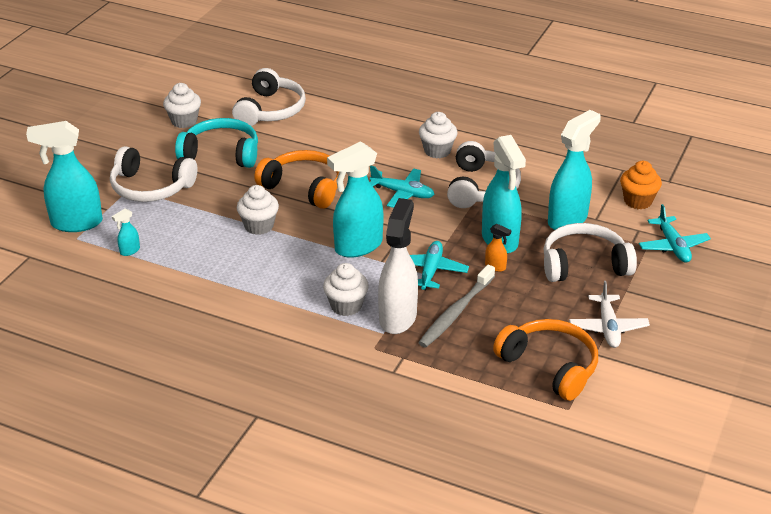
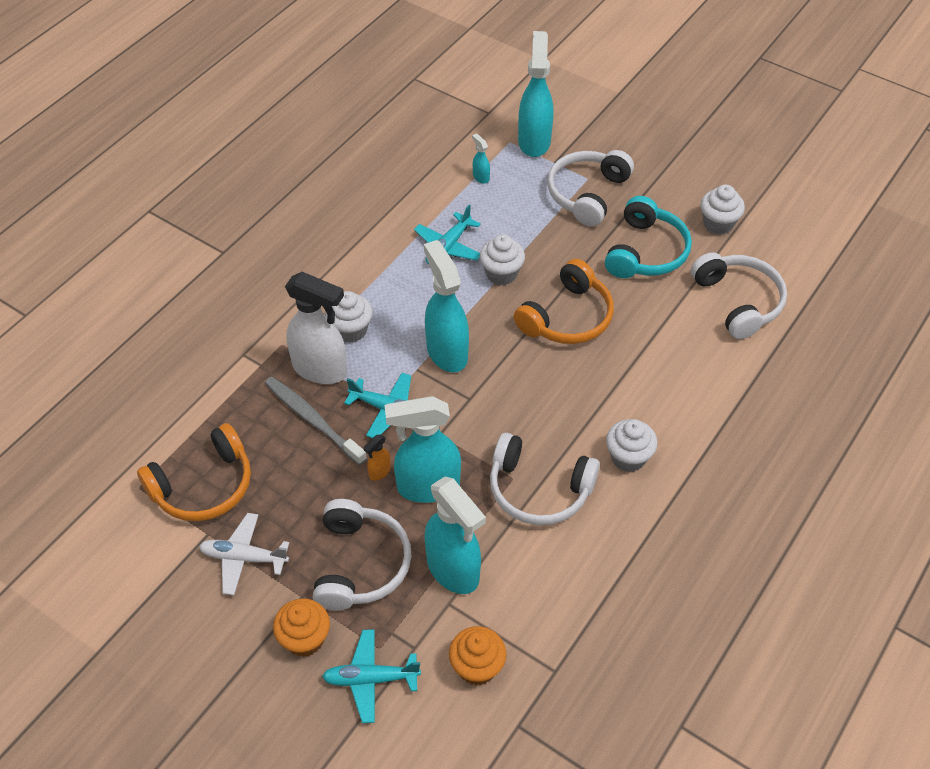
camera: 100 degrees right, 15 degrees up
(270, 110) = (738, 301): white headphones -> white headphones turned 135 degrees counterclockwise
(402, 193) = (540, 407): turquoise plane -> turquoise plane (448, 246)
(660, 282) = (305, 639): none -> orange cupcake

